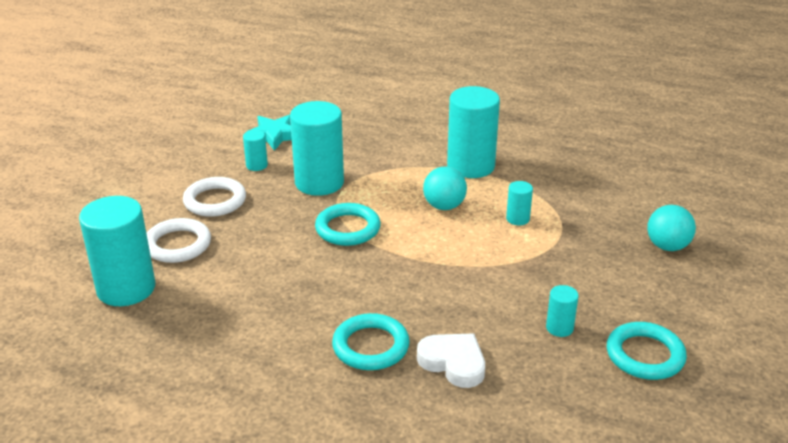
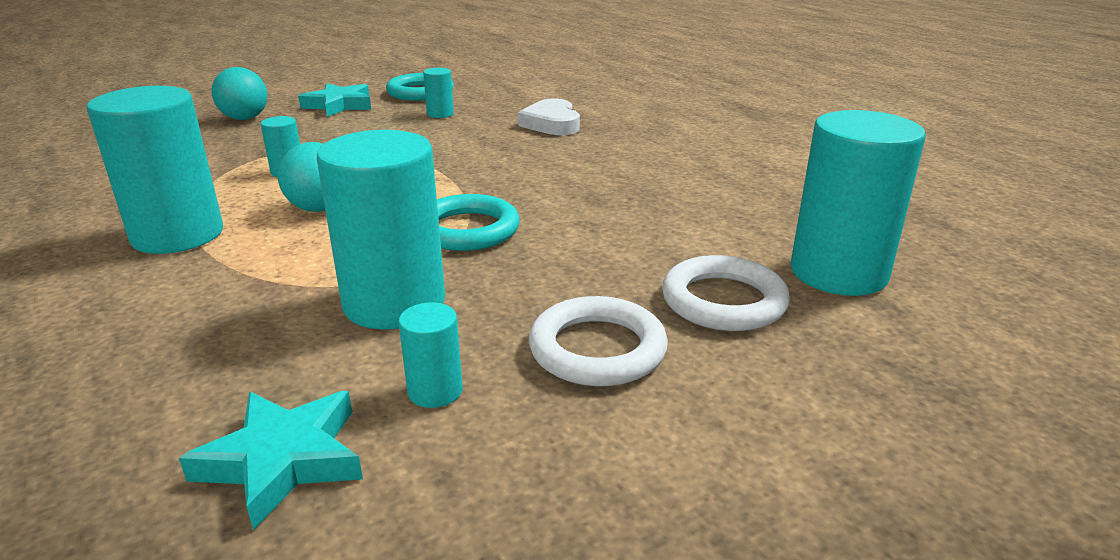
camera: 140 degrees left, 5 degrees down
(371, 346) = (601, 147): turquoise ring -> none
(654, 297) = (339, 105): none -> turquoise star

